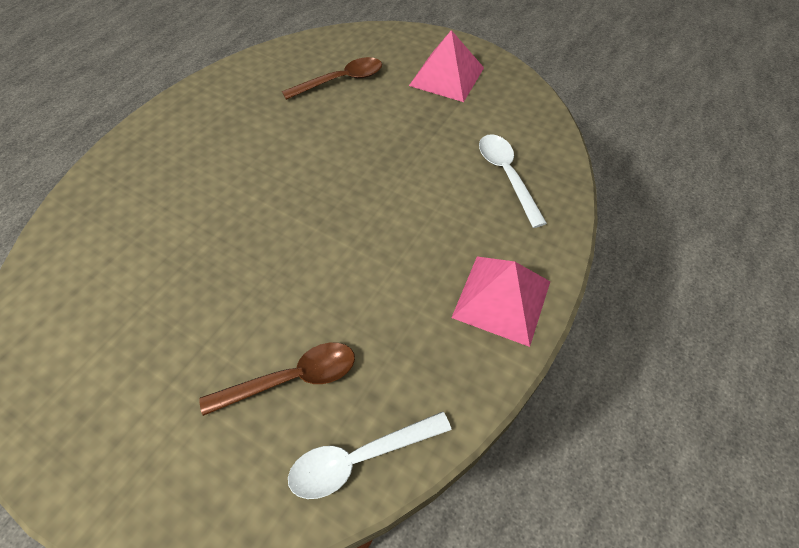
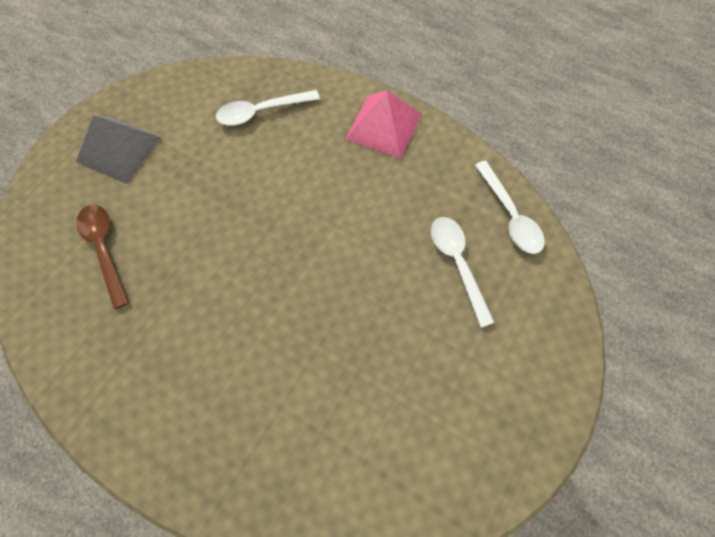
camera: 90 degrees left, 10 degrees up
(292, 378) = (457, 264): brown spoon -> white spoon
(446, 76) = (119, 149): pink pyramid -> grey pyramid

